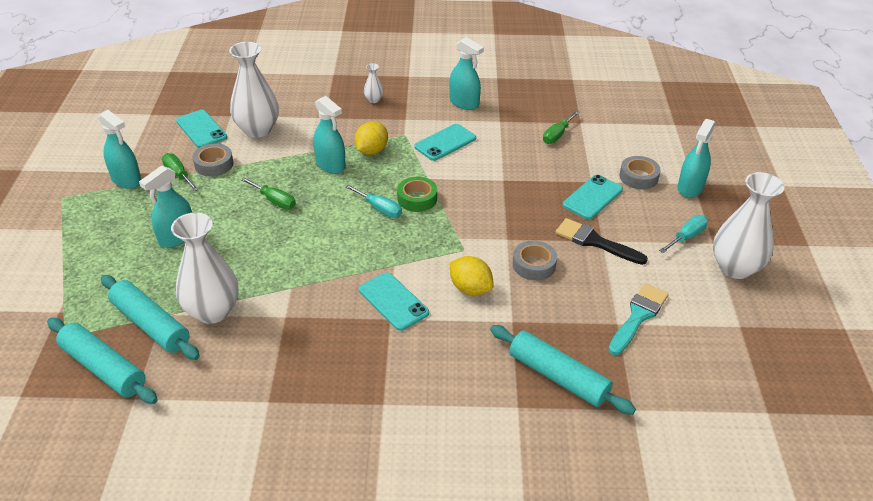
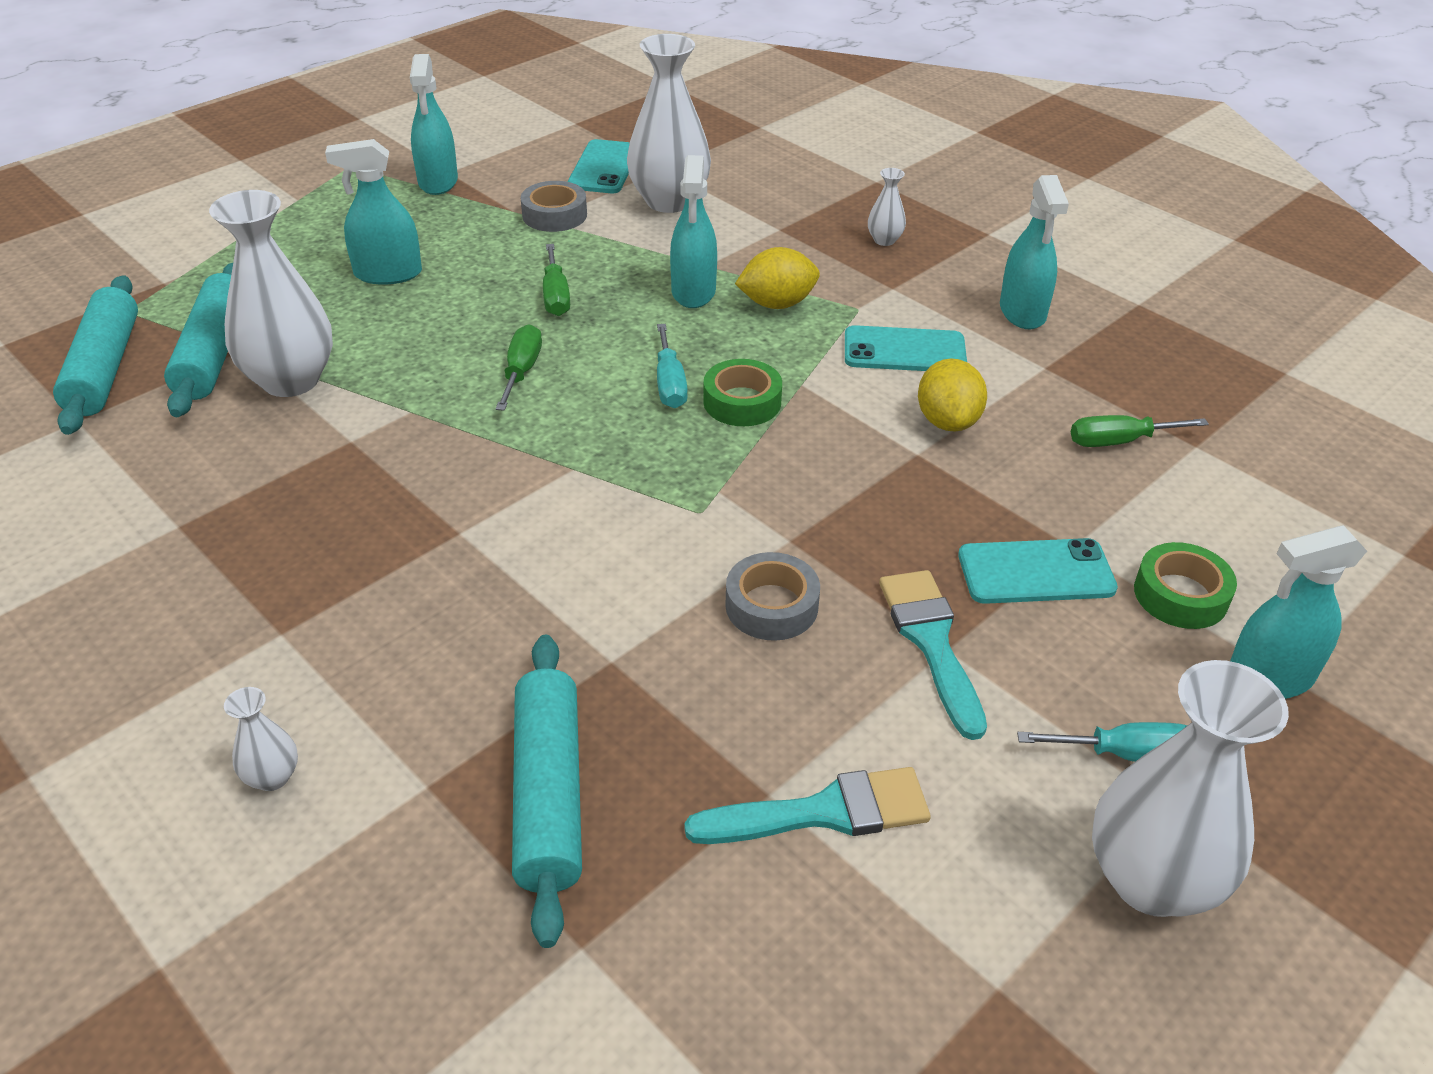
camera: 45 degrees right, 0 degrees up
(178, 174) = (498, 205): green screwdriver -> green screwdriver (521, 371)
(393, 301) = (498, 514): turquoise phone -> none
(463, 448) = (272, 777): none -> white vase
(470, 288) = (624, 571): yellow lemon -> yellow lemon (947, 421)
(595, 242) = (931, 642): black brush -> turquoise brush
(638, 177) = (1180, 595): grey tape -> green tape

